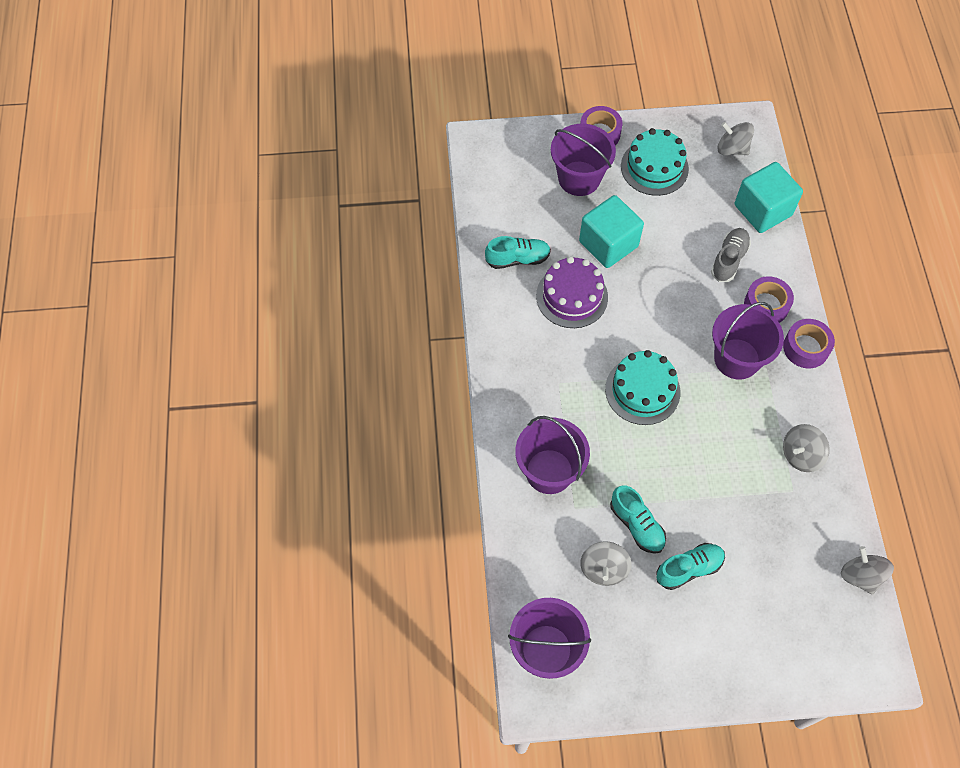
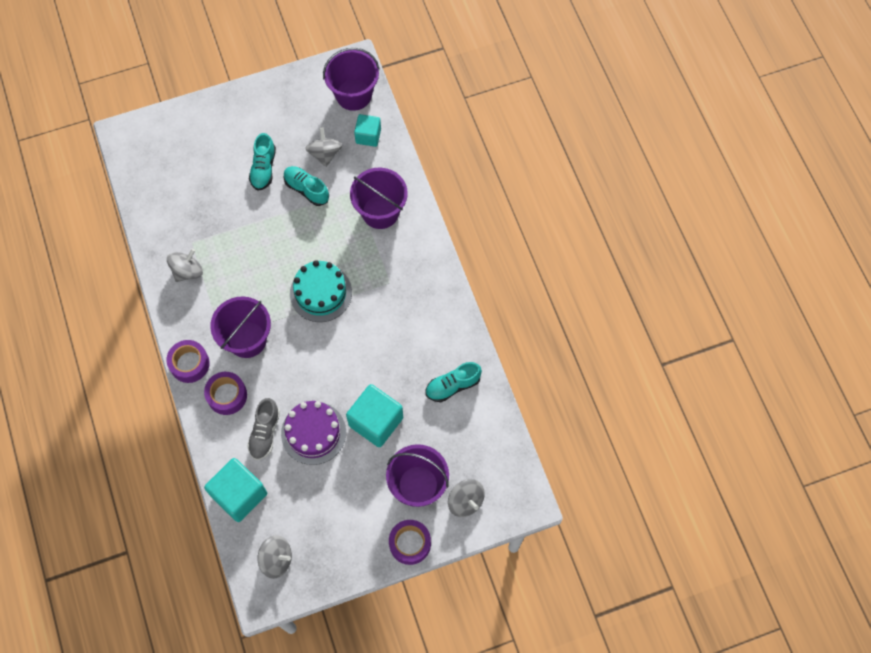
camera: 165 degrees right, 5 degrees up
(540, 580) = (368, 136): none -> turquoise cube
(572, 296) = (396, 361): purple cake -> purple cake (313, 433)
(654, 167) = (349, 517): turquoise cake -> none
(689, 569) = (263, 168): turquoise shoe -> turquoise shoe turned 45 degrees counterclockwise
(860, 576) = (138, 193): grey spinning top -> grey spinning top (465, 501)

